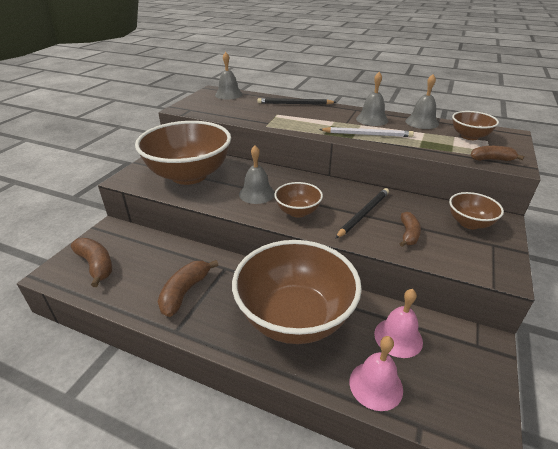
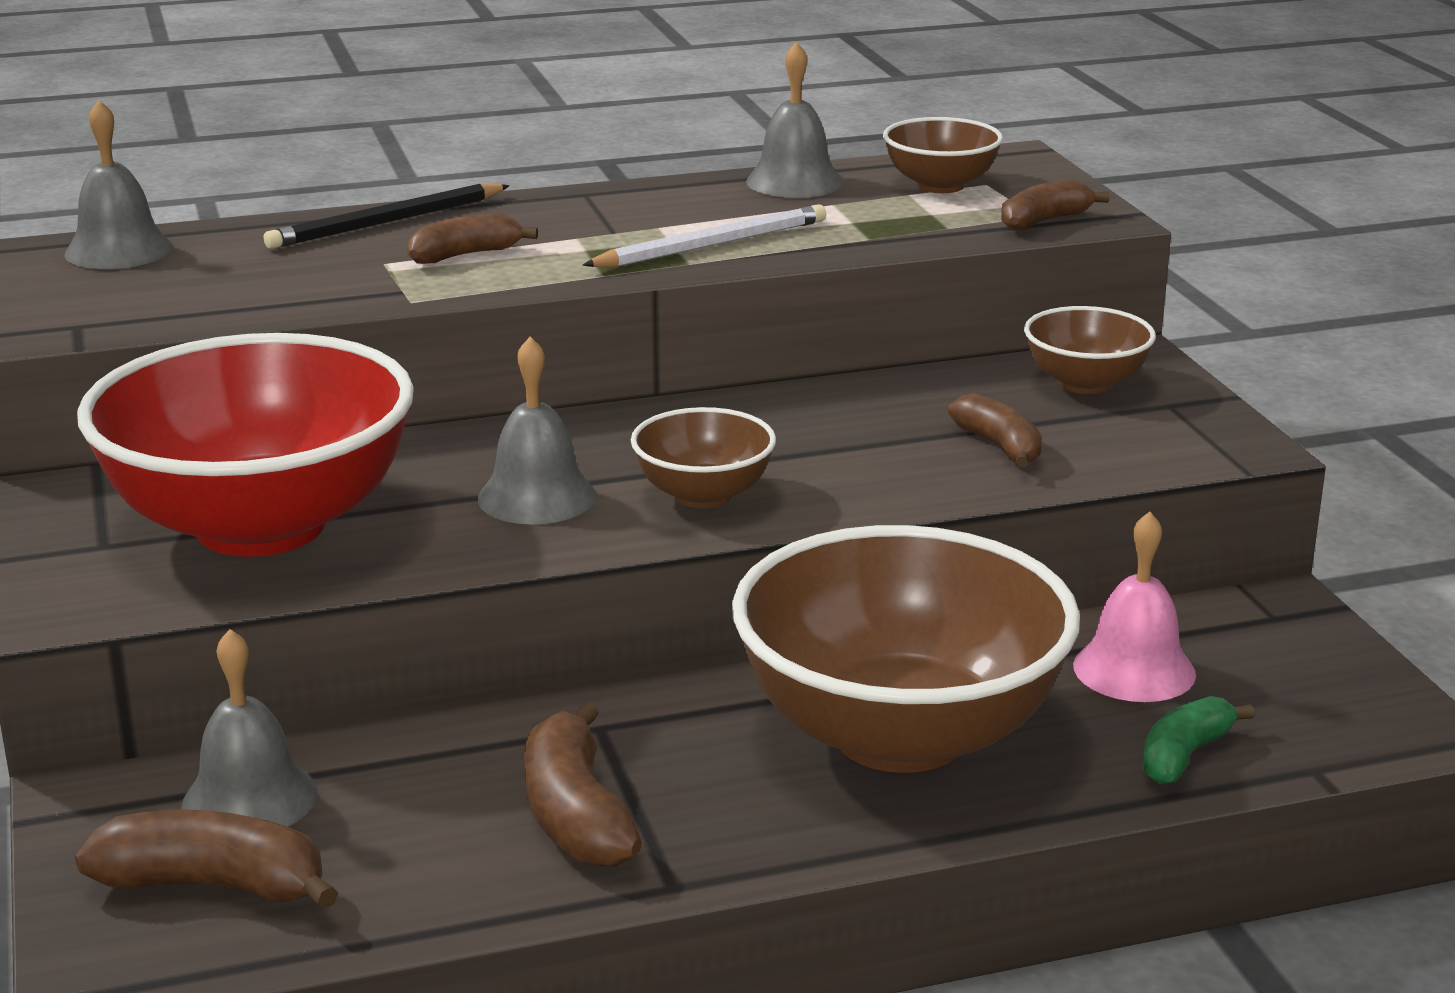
camera: 40 degrees left, 10 degrees down
(189, 175) = (261, 526): brown bowl -> red bowl
(298, 118) = (465, 255): none -> brown banana
(363, 214) = (857, 444): black pencil -> none
(372, 119) = (666, 207): grey bell -> grey bell (250, 798)
(376, 385) = (1184, 755): pink bell -> green banana

